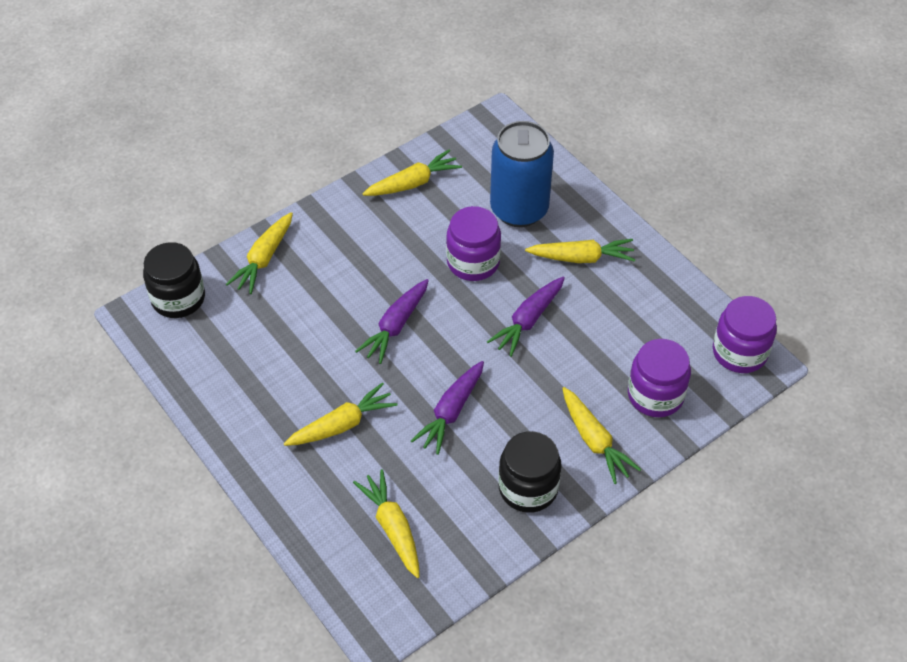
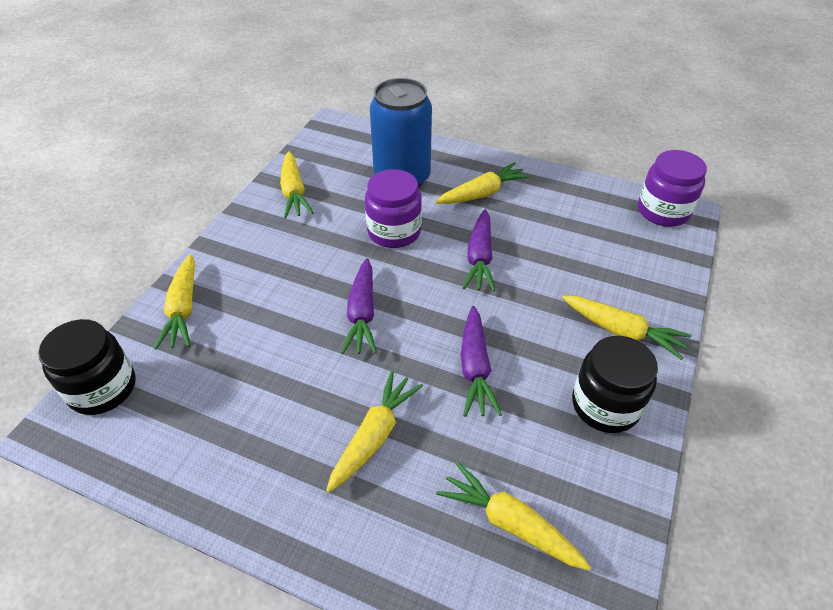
camera: 30 degrees left, 5 degrees down
(413, 183) = (294, 192): yellow carrot -> yellow carrot turned 135 degrees clockwise
(655, 395) = (634, 270): purple jar -> none

